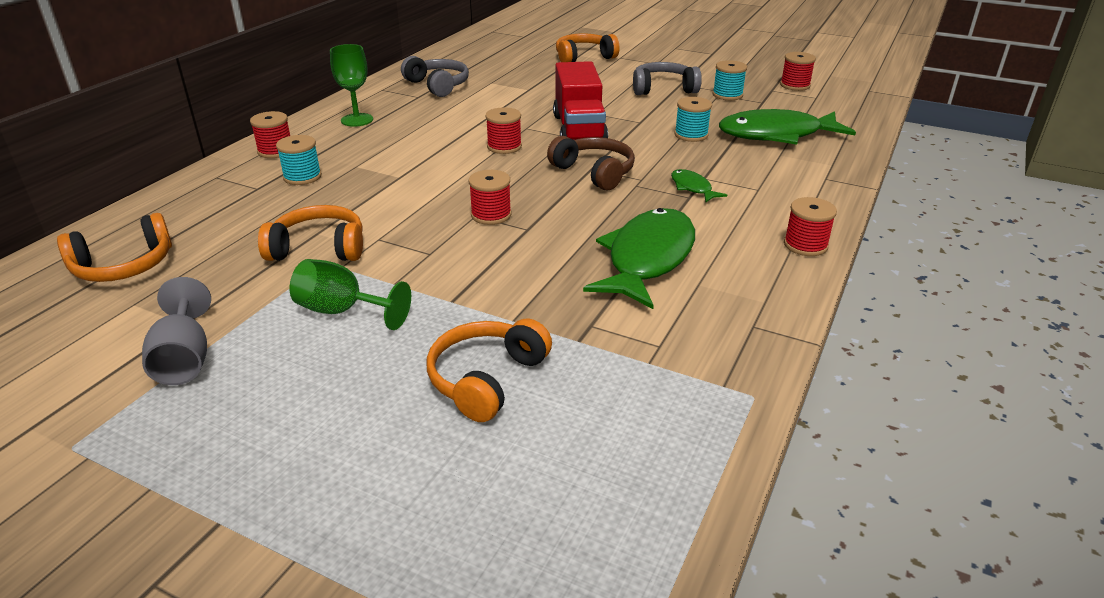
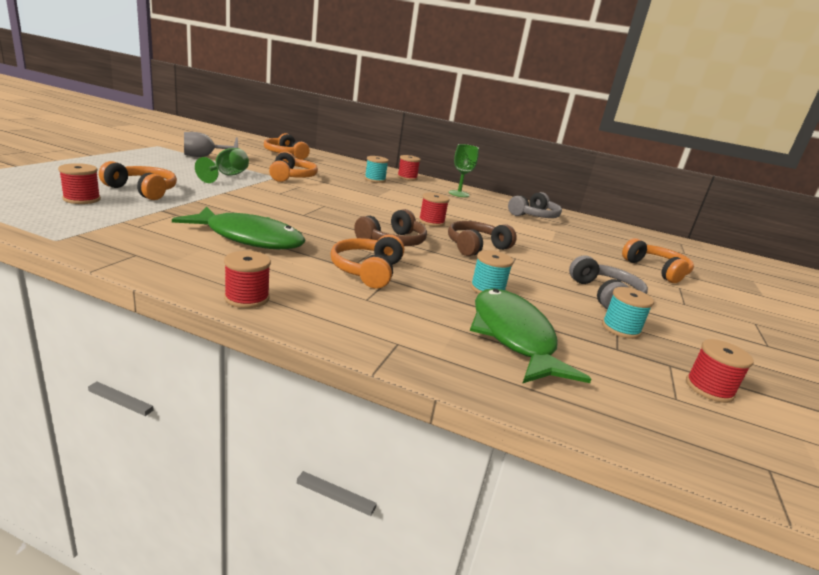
camera: 80 degrees right, 10 degrees down
(491, 215) = (324, 208): red spool -> red spool (82, 199)
(579, 129) = (476, 247): red truck -> brown headphones
(692, 188) = (367, 271): green fish -> orange headphones

